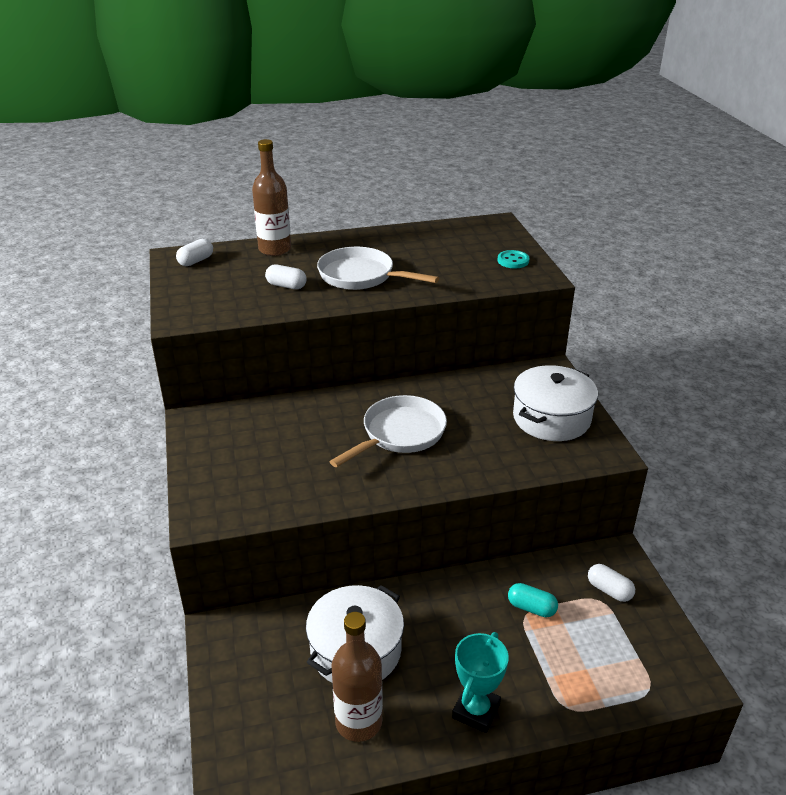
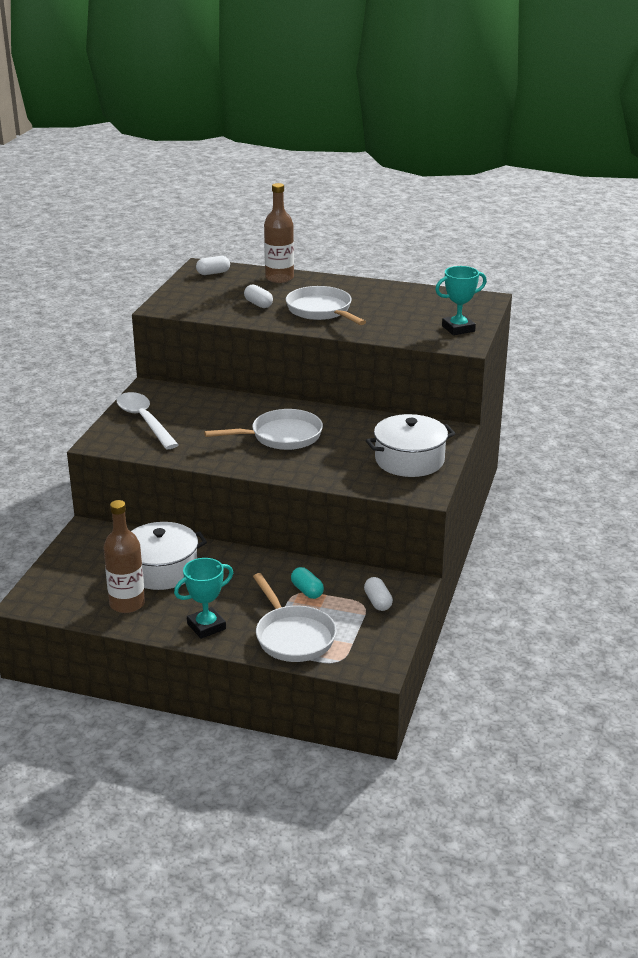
camera: 30 degrees right, 5 degrees down
(228, 466) = (144, 420): none -> white spoon
(513, 261) = (458, 328): turquoise button -> turquoise trophy
(575, 678) = (293, 636): none -> white pan

